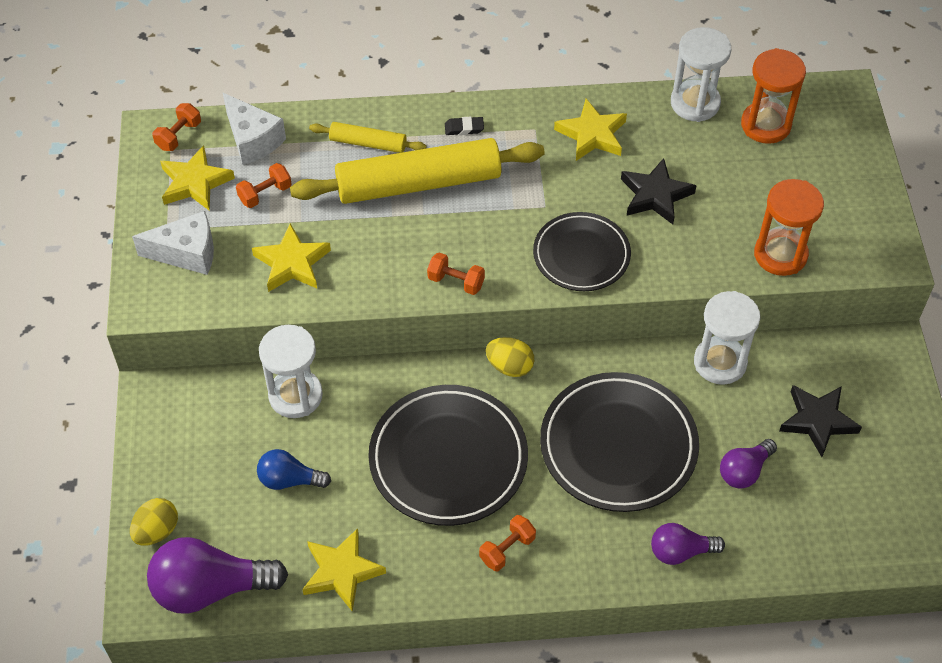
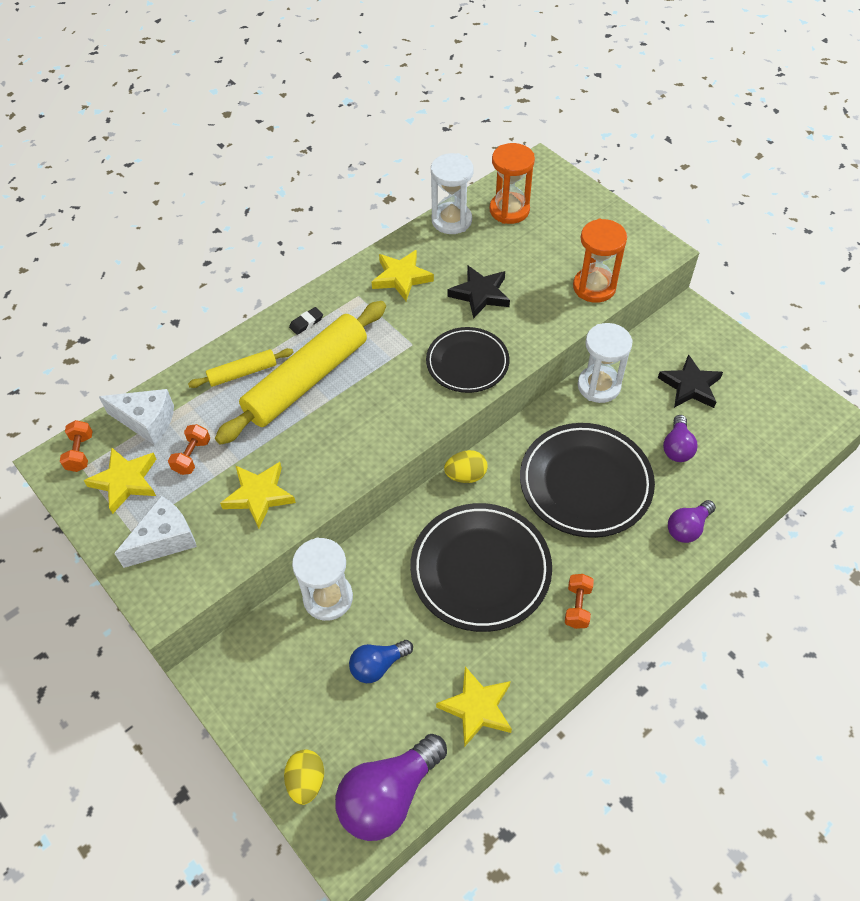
camera: 35 degrees left, 0 degrees up
(456, 282) = (396, 434): orange dumbbell -> none

